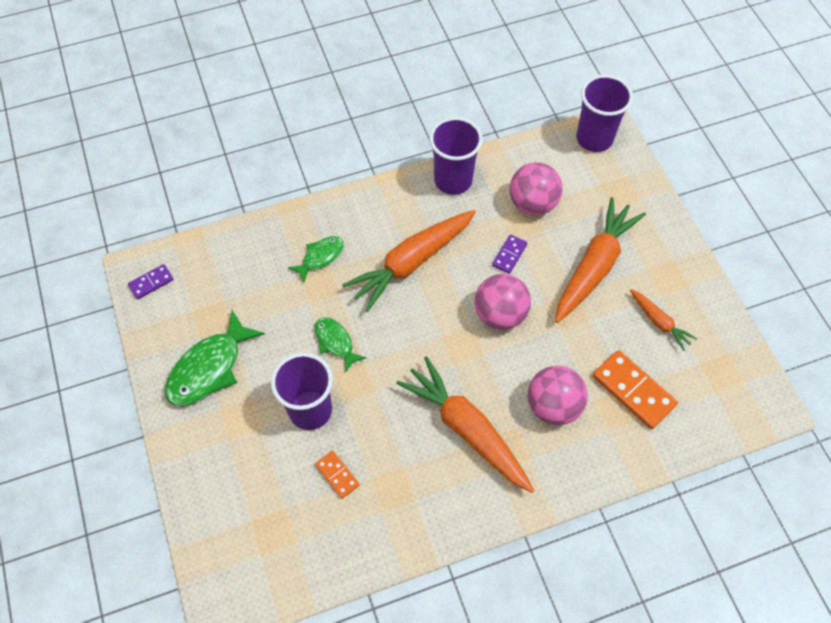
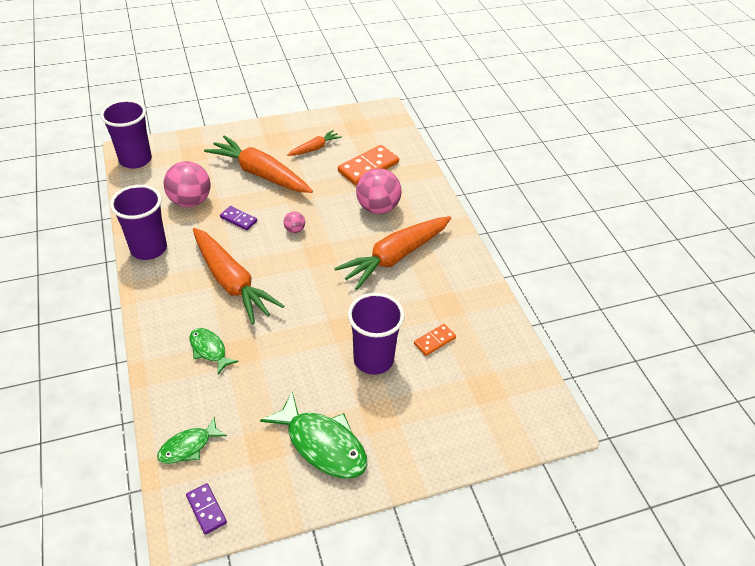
camera: 90 degrees left, 15 degrees down
(335, 342) = (306, 340): green fish -> green fish (188, 446)
(500, 314) = (294, 230): pink ball -> pink ball, size x0.47

